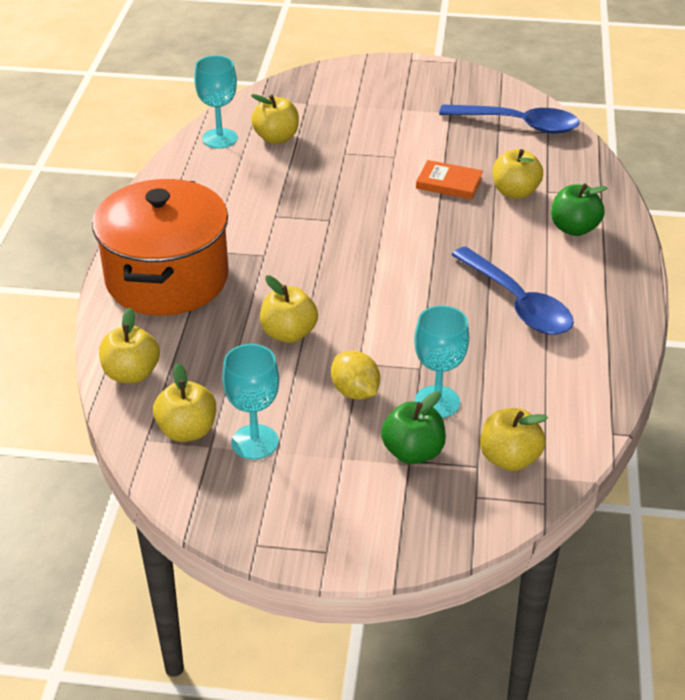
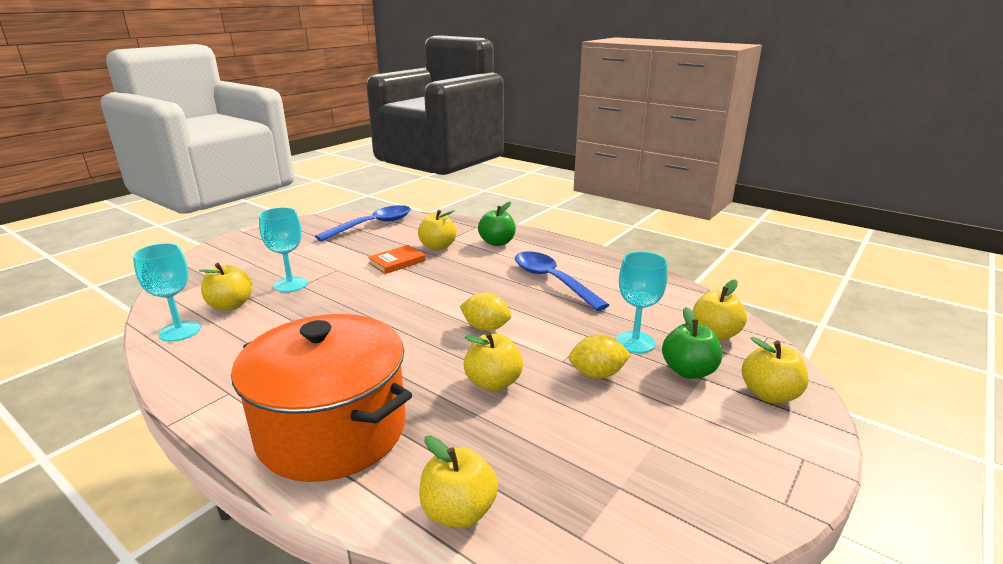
camera: 60 degrees left, 15 degrees down
(187, 431) = (585, 497): yellow apple -> yellow apple (769, 394)
(255, 442) = (630, 453): turquoise goblet -> turquoise goblet (290, 284)
(374, 295) = (486, 328): none -> yellow lemon
(518, 303) = (552, 280): blue spoon -> blue spoon turned 120 degrees counterclockwise

